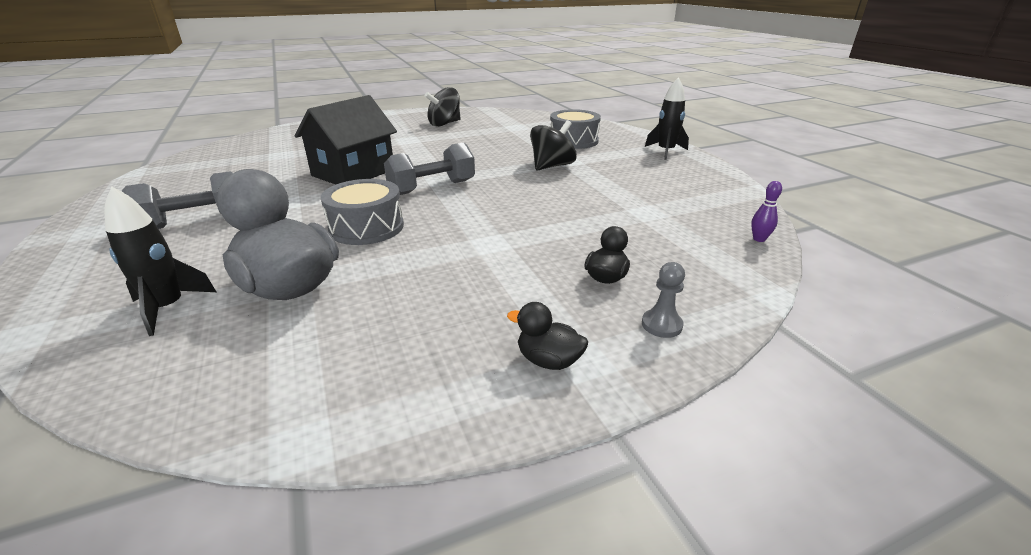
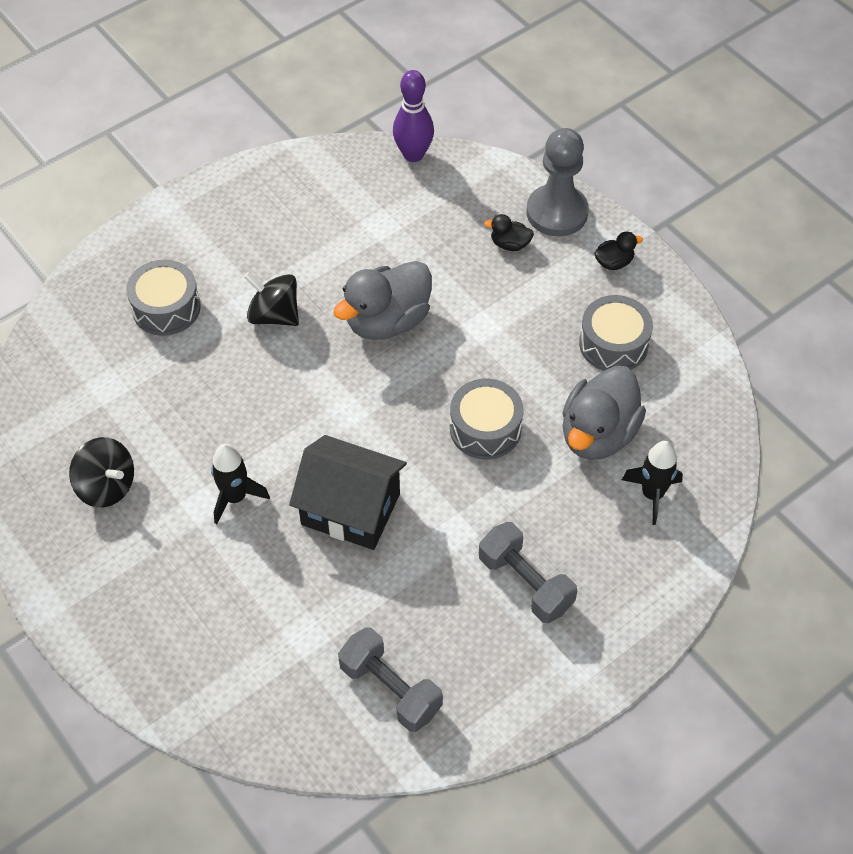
camera: 105 degrees left, 25 degrees up
(402, 326) = (613, 344): none -> grey drum
(432, 188) = (374, 410): grey dumbbell -> grey dumbbell (390, 689)
(523, 202) = (387, 321): none -> grey duck
(548, 360) = (614, 262): black duck -> black duck turned 120 degrees counterclockwise
(661, 325) = (557, 212): grey pawn -> grey pawn, size x2.39
(665, 151) = (192, 213): black rocket -> black rocket (235, 497)
(759, 239) = (413, 154): purple bowling pin -> purple bowling pin, size x2.15

